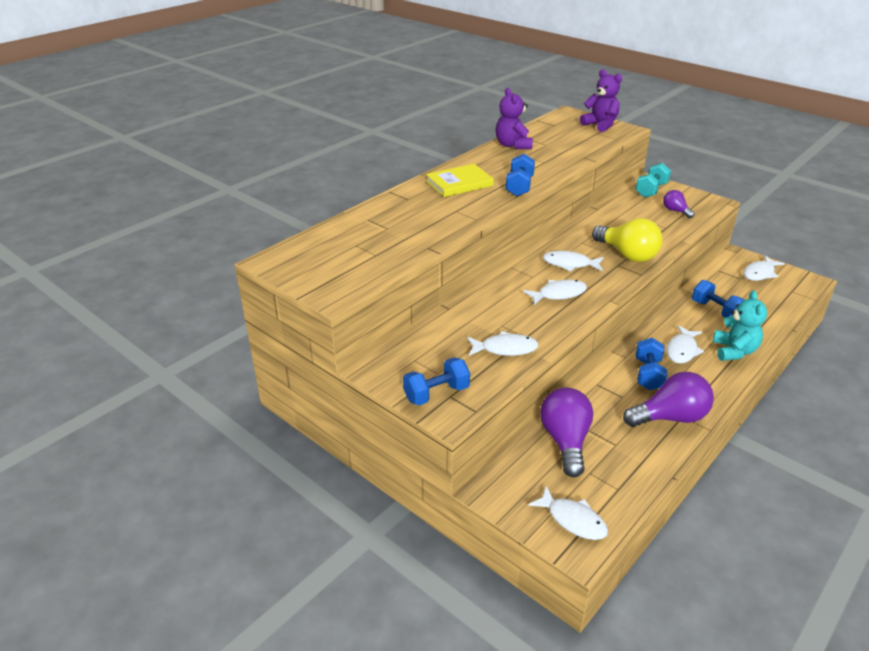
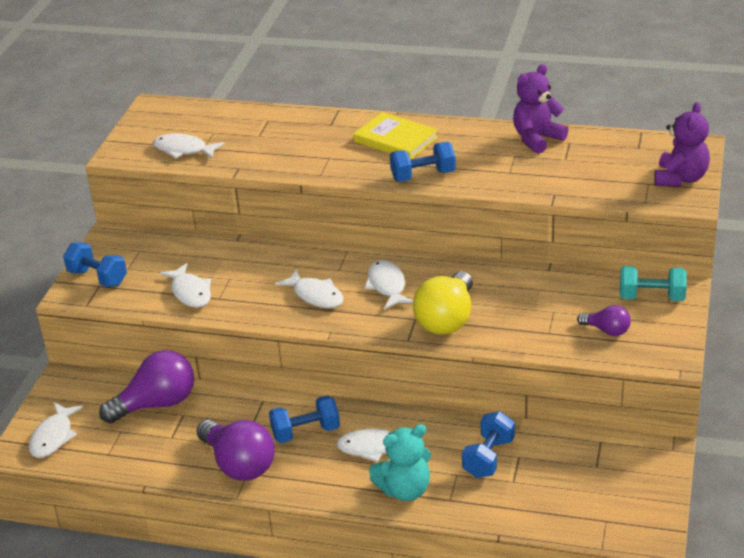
camera: 65 degrees right, 0 degrees up
(675, 211) = (607, 330): purple light bulb -> purple light bulb turned 90 degrees clockwise
(760, 273) = (629, 482): white fish -> white fish (183, 150)

